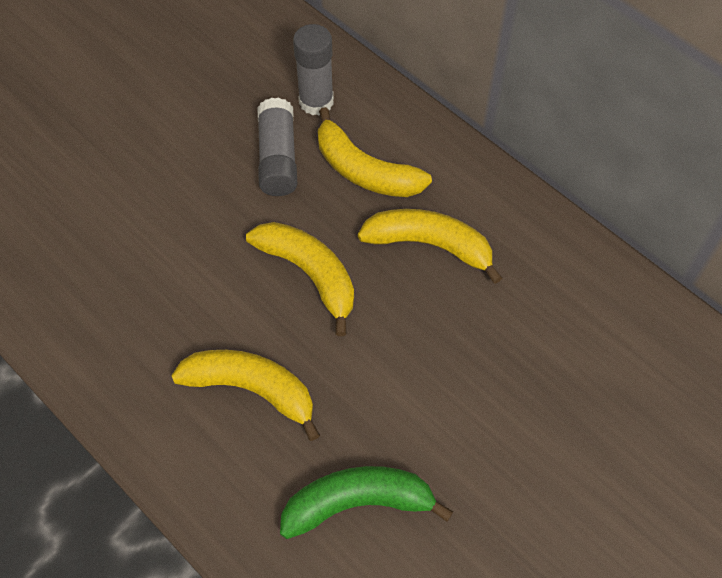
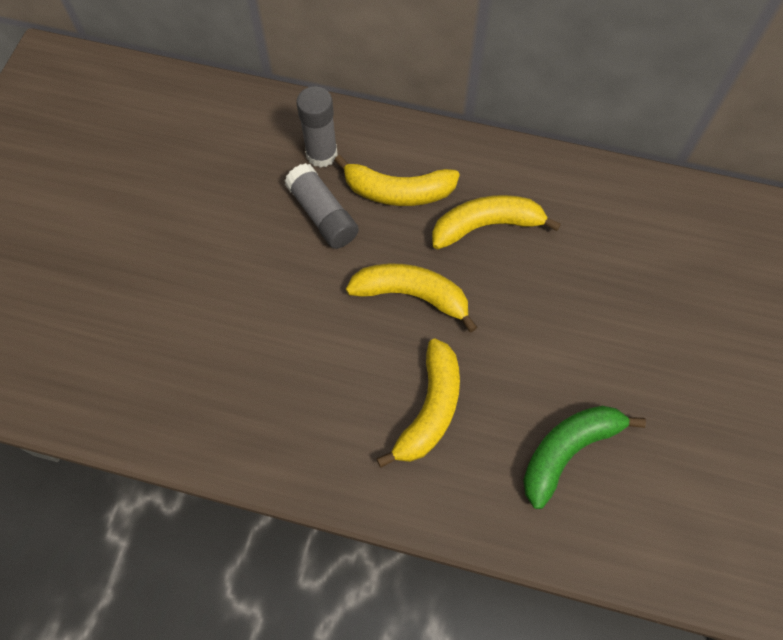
camera: 30 degrees left, 5 degrees up
(252, 389) = (430, 409): yellow banana -> yellow banana turned 120 degrees clockwise

